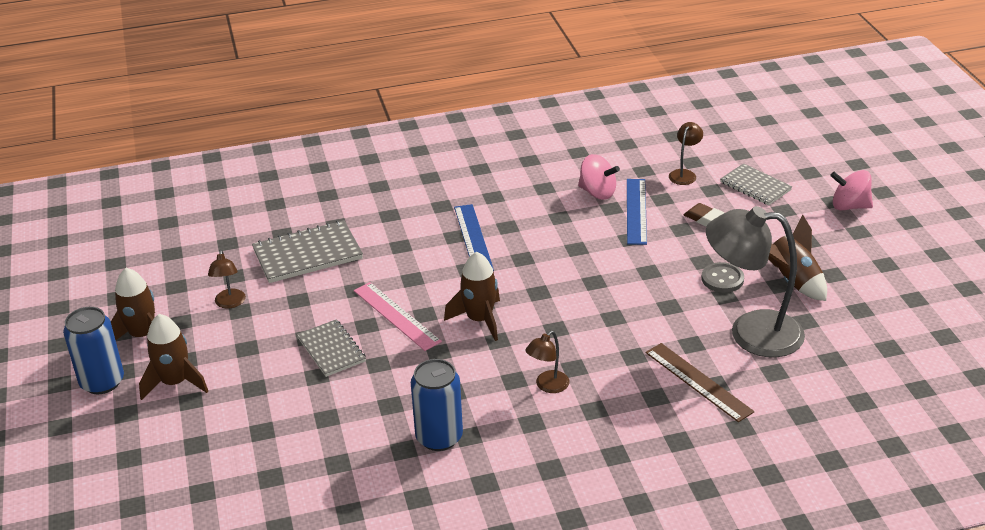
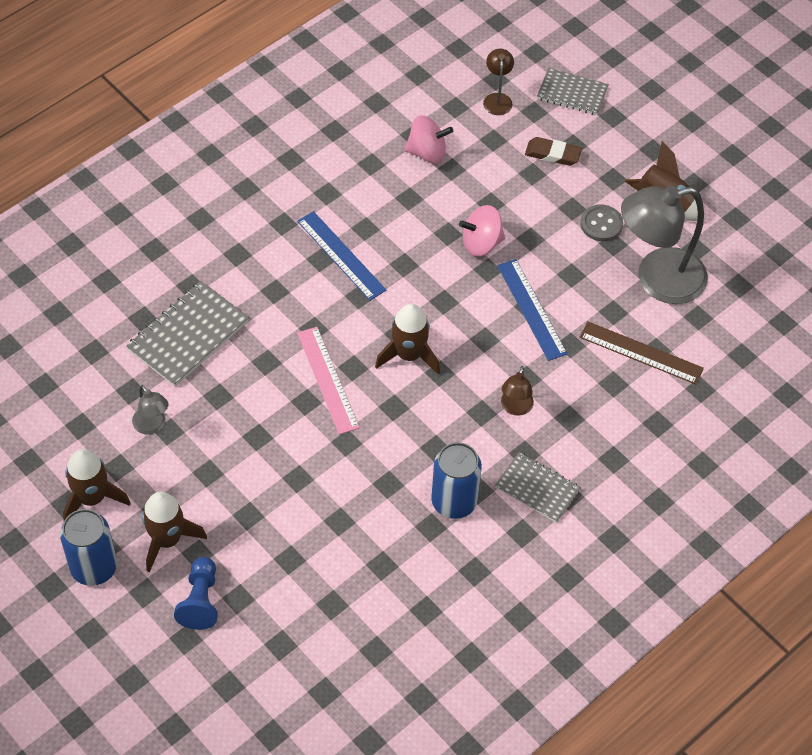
camera: 30 degrees left, 20 degrees up
(164, 435) = (200, 601): none -> blue pawn
(230, 303) = (152, 426): brown lamp -> grey lamp
(331, 350) = (292, 443): grey notebook -> grey notebook (537, 489)
(396, 316) = (327, 380): pink ruler -> pink ruler turned 45 degrees clockwise
(636, 211) = (477, 165): blue ruler -> blue ruler (531, 309)
(849, 206) = (669, 91): pink spinning top -> pink spinning top (481, 243)

